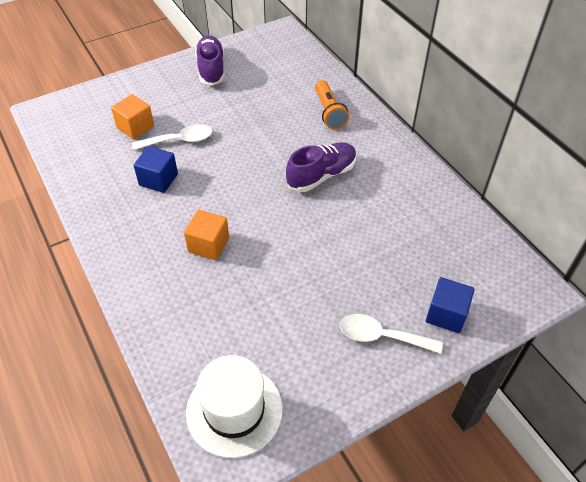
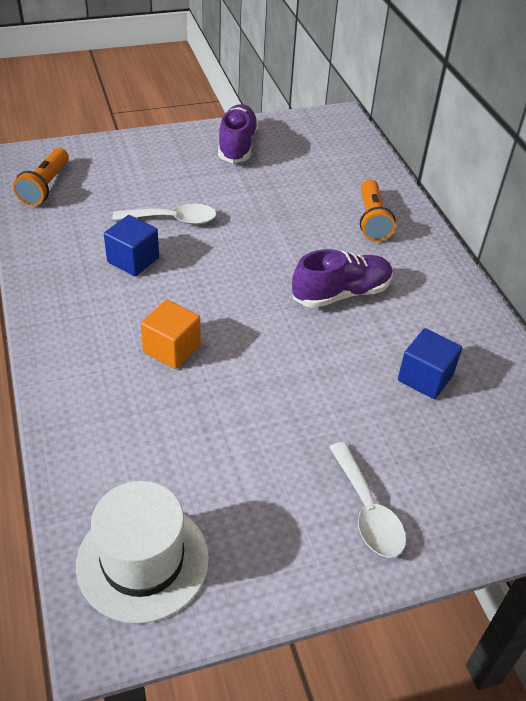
camera: 10 degrees right, 5 degrees down
(71, 132) = (45, 187): none -> orange flashlight
(135, 127) = (124, 195): orange cube -> none
(382, 336) = (367, 510): white spoon -> white spoon turned 135 degrees counterclockwise
(446, 314) = (463, 501): blue cube -> blue cube (425, 378)

